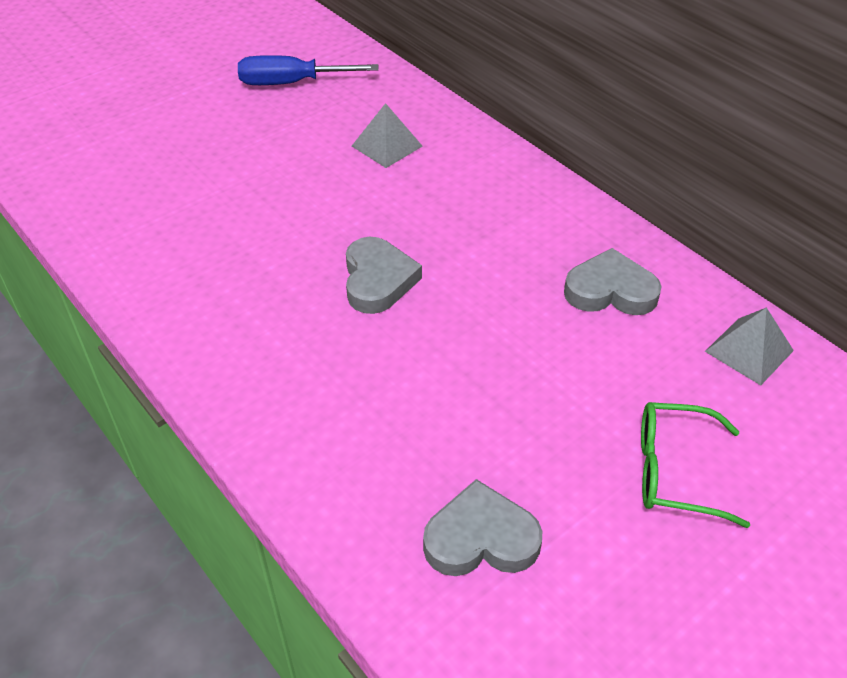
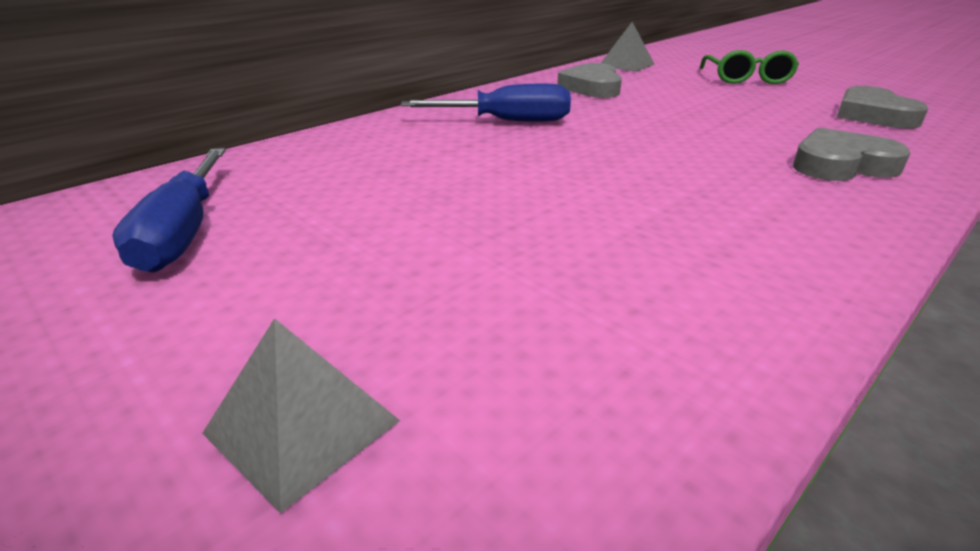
camera: 95 degrees left, 15 degrees down
(378, 280) = (636, 153): grey heart -> grey heart (841, 165)
(387, 146) = (388, 160): grey pyramid -> grey pyramid (302, 427)
(477, 211) = (507, 121): none -> blue screwdriver

